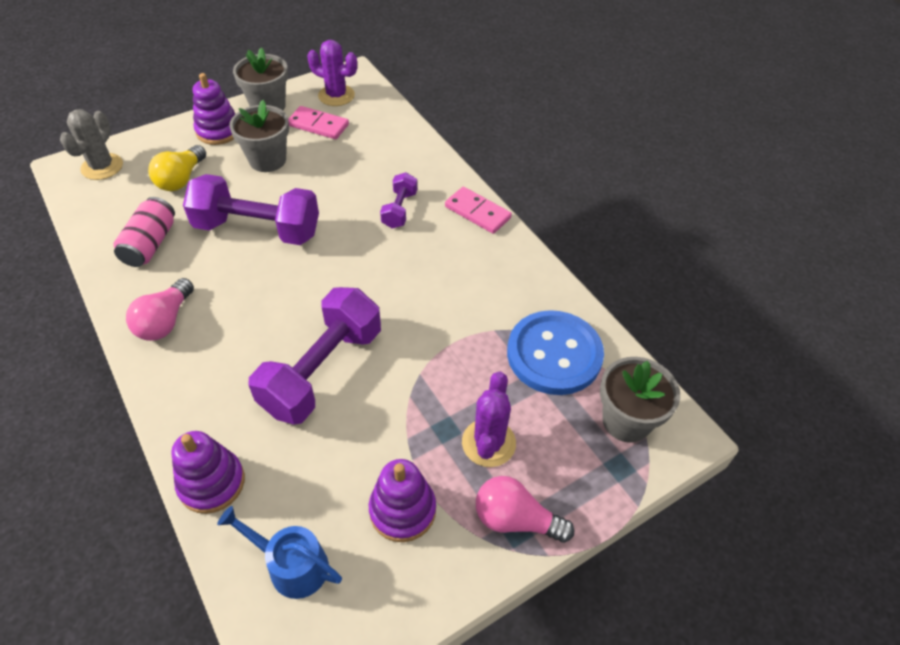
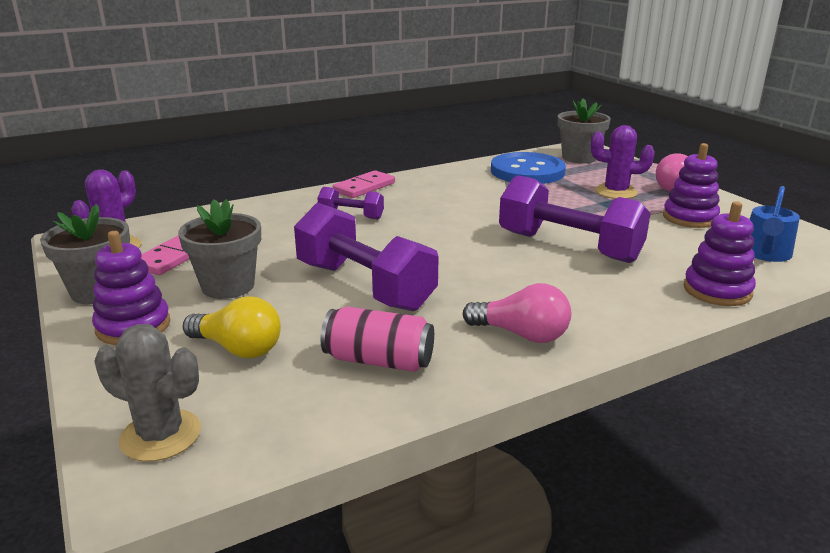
camera: 85 degrees left, 25 degrees down
(257, 229) = (364, 286): purple dumbbell -> purple dumbbell turned 60 degrees counterclockwise

